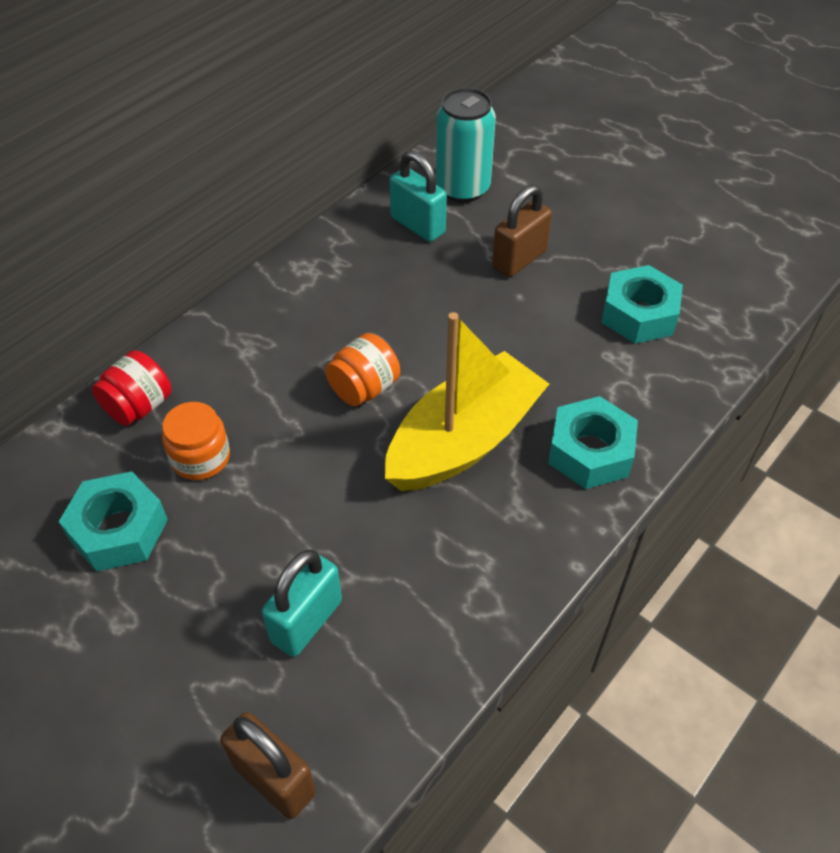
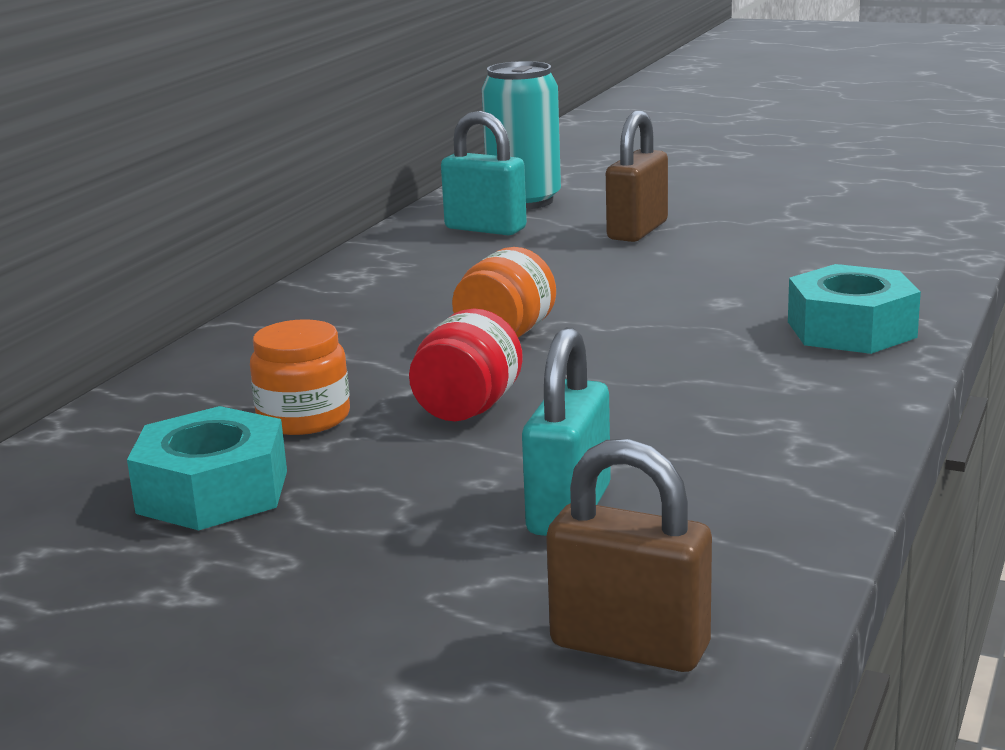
camera: 15 degrees left, 30 degrees down
(138, 406) = (178, 397): red jar -> red jar (467, 409)
(463, 440) = (676, 348): yellow boat -> none
(639, 314) = (821, 241): turquoise nut -> none

